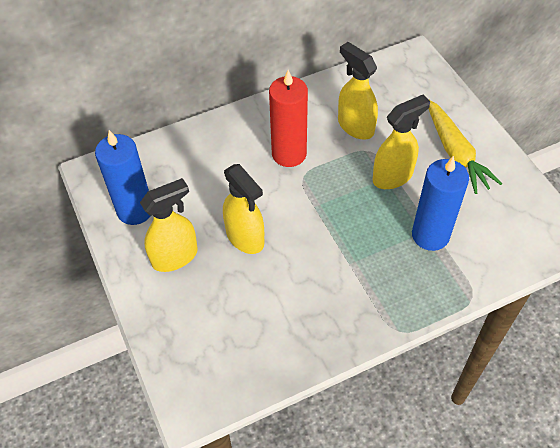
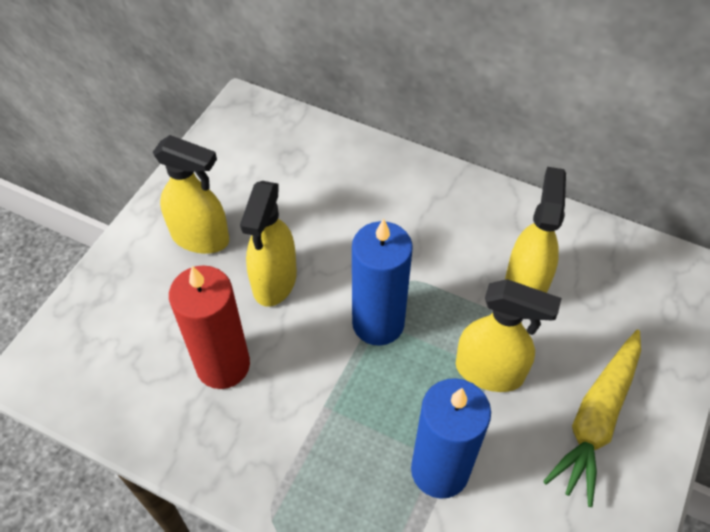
camera: 50 degrees right, 0 degrees up
(135, 210) = (229, 168): blue candle -> blue candle (378, 323)
(289, 154) = (421, 247): red candle -> red candle (223, 365)

